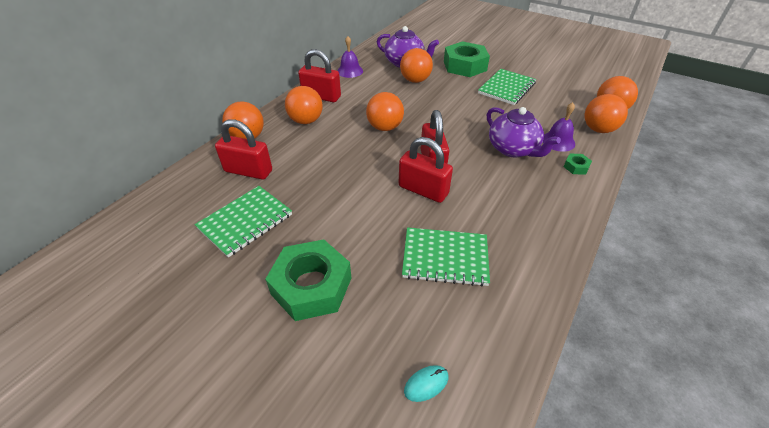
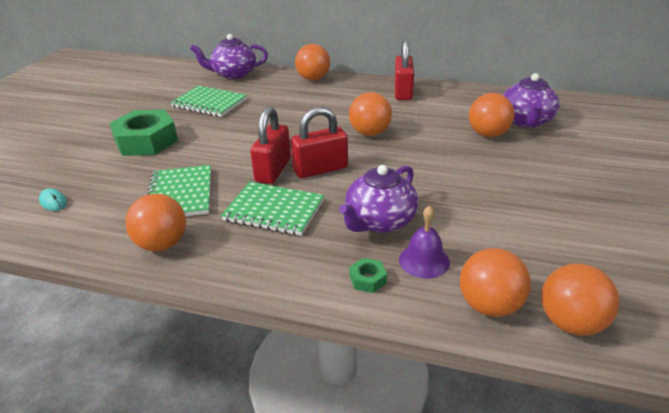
camera: 75 degrees right, 10 degrees down
(176, 193) = (233, 74): none -> purple teapot
(248, 171) = (268, 90): red padlock -> none
(306, 121) = (354, 95): orange ball -> orange ball (162, 244)
(350, 71) = (469, 95): purple bell -> none
(465, 66) = (569, 163): green nut -> none
(506, 88) = (538, 205): green notebook -> green notebook (274, 210)

